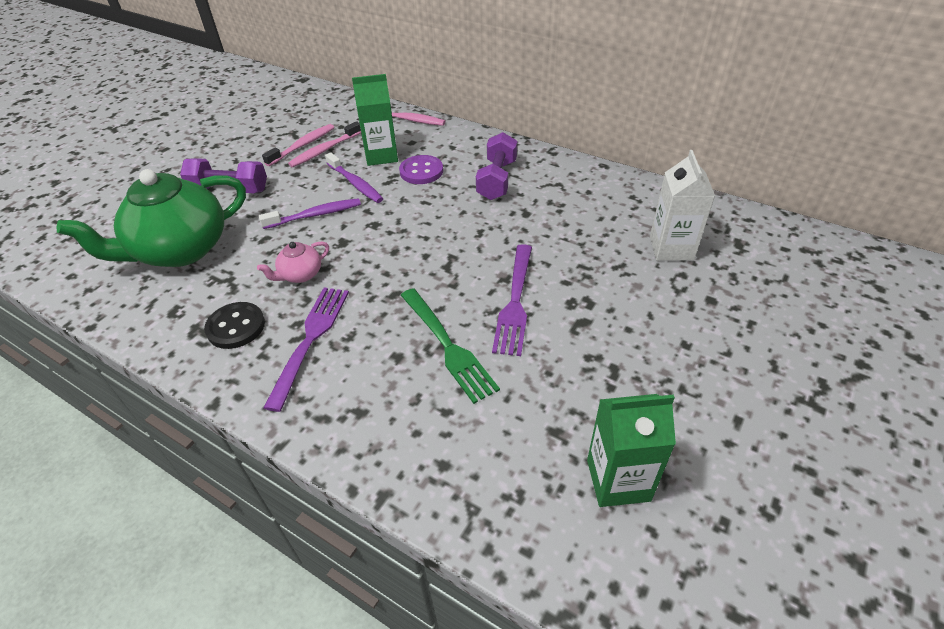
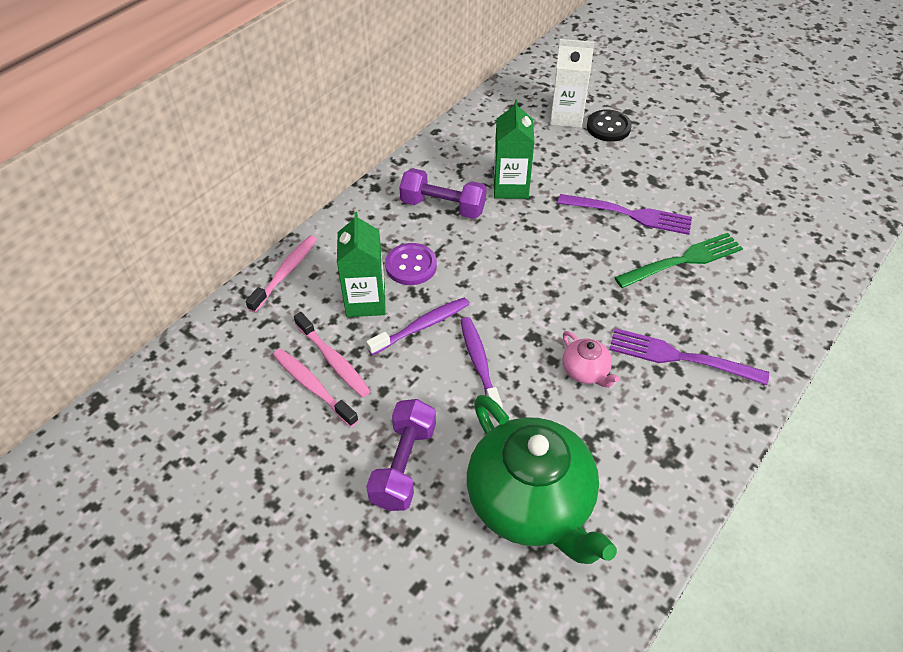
camera: 85 degrees left, 5 degrees up
(236, 327) = (664, 422): black button -> black button (608, 127)
(618, 480) = (795, 187): green carton -> green carton (510, 187)

